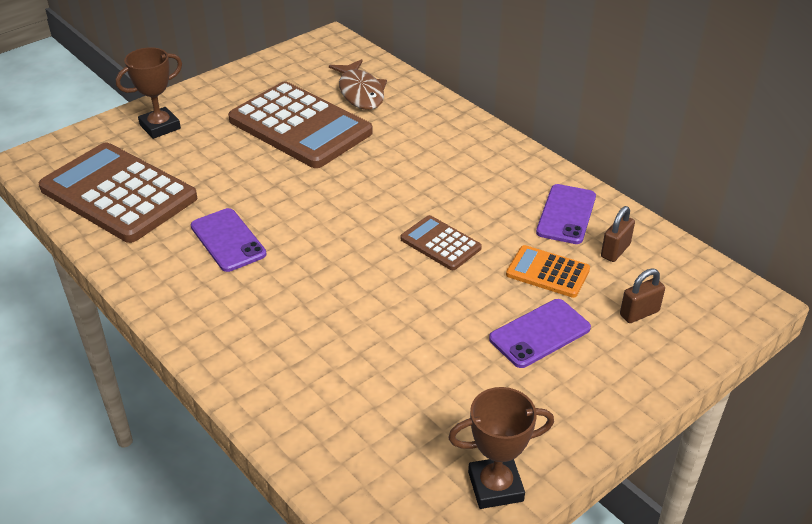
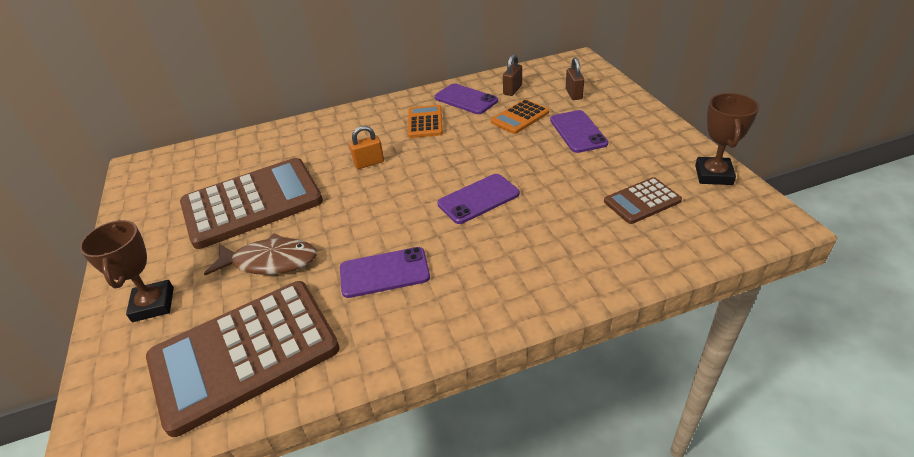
camera: 65 degrees left, 0 degrees up
(360, 92) = (237, 161): brown fish -> brown fish (270, 261)
(361, 275) = (478, 199): none -> purple phone
(394, 177) = (369, 163): none -> orange padlock
(440, 243) = (464, 155): brown calculator -> brown calculator (642, 201)
(495, 195) = (425, 122): none -> orange calculator
(615, 251) = (512, 90): brown padlock -> brown padlock turned 60 degrees clockwise

